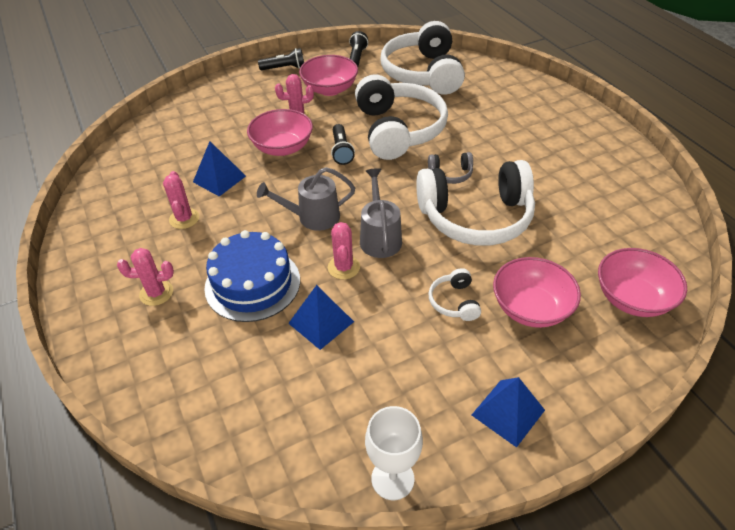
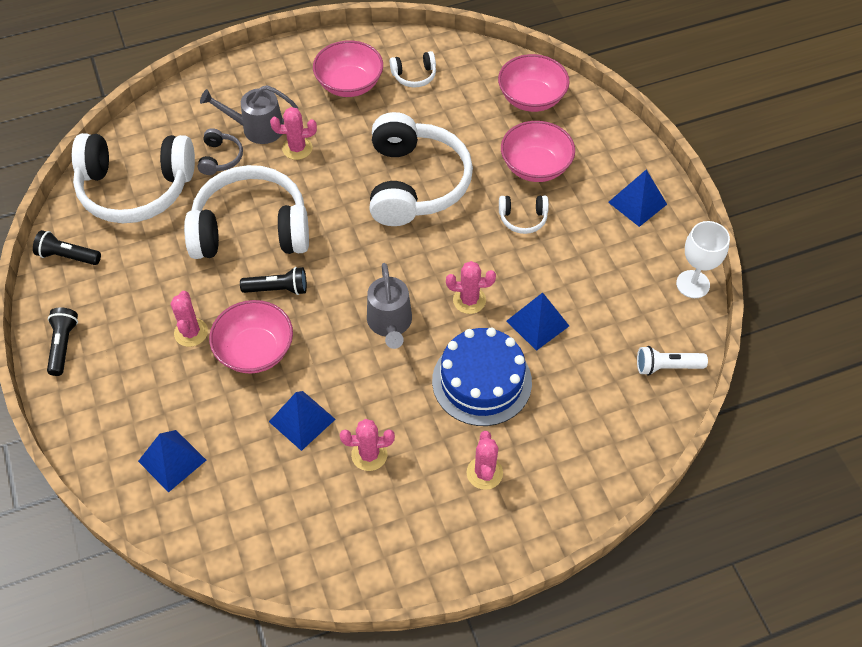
camera: 85 degrees left, 10 degrees up
(192, 124) = (172, 460): none -> blue pyramid
(269, 448) = (667, 367): none -> white flashlight
(330, 89) = (138, 293): pink bowl -> pink bowl (349, 84)
(380, 237) = (431, 266): grey watering can -> grey watering can (257, 128)
(450, 174) = (344, 192): grey headphones -> grey headphones (220, 158)
(491, 142) = (297, 148): none -> pink cactus
(616, 203) = (414, 75): none -> white headphones

